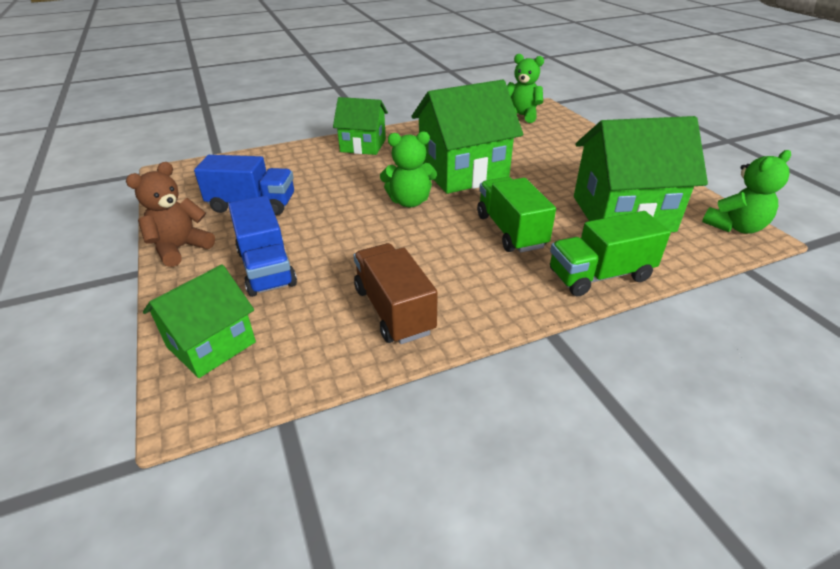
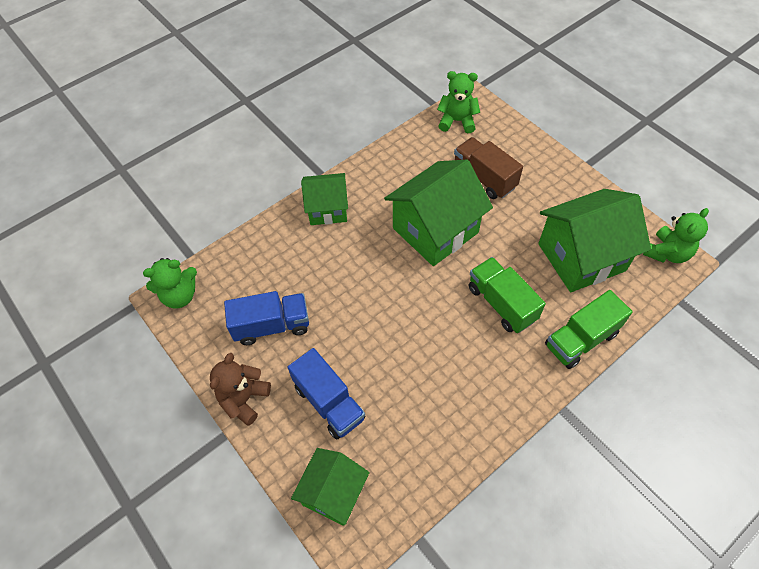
camera: 15 degrees left, 20 degrees up
(394, 310) = (447, 420): brown truck -> brown truck (484, 178)
(409, 201) = (406, 285): green teddy bear -> green teddy bear (180, 296)

